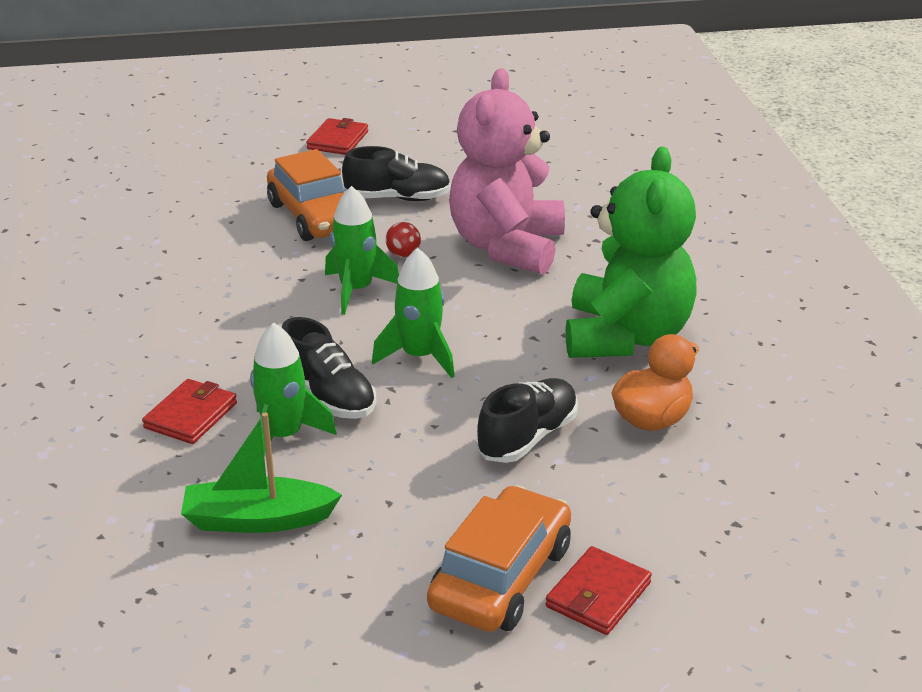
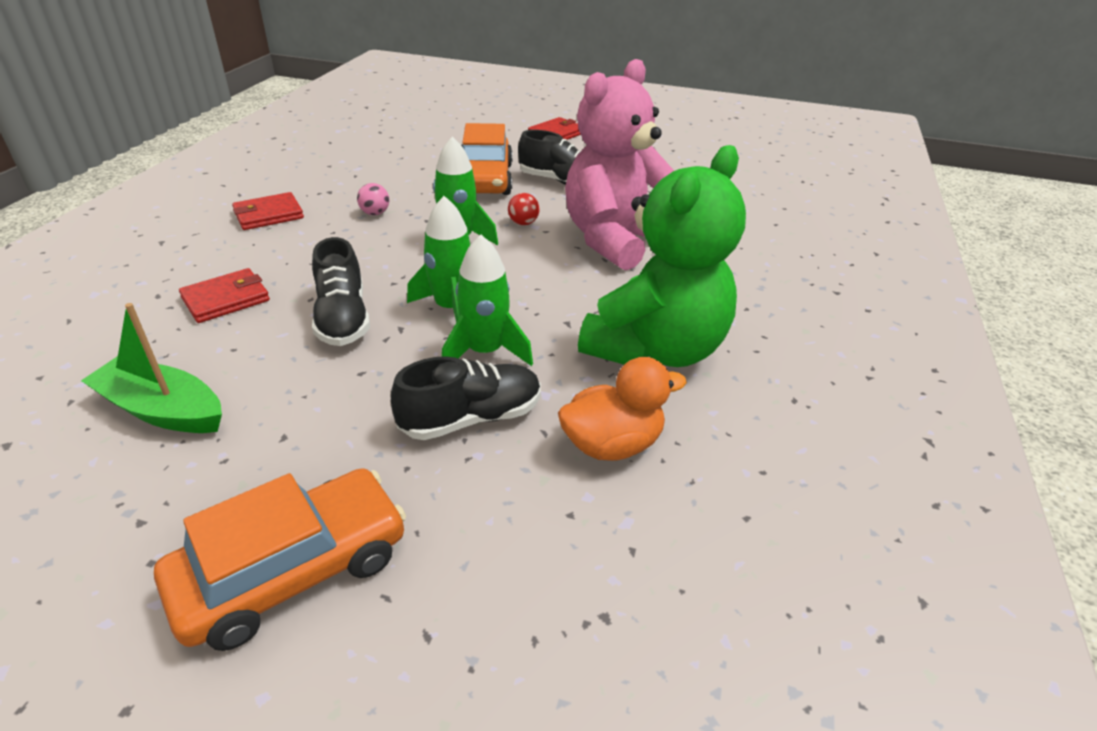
camera: 25 degrees right, 5 degrees up
(238, 287) = (375, 213): none -> pink ball
(283, 436) = (270, 341): green rocket -> green rocket (485, 352)
(598, 595) = (366, 645): red wallet -> red wallet (269, 215)

